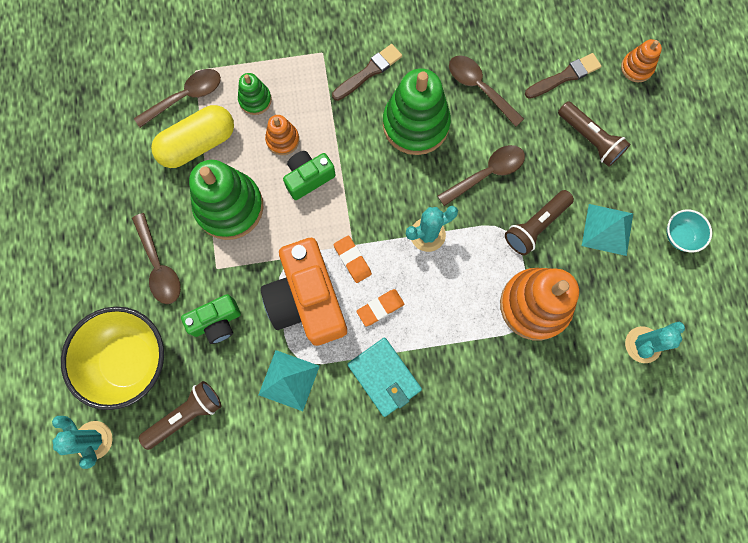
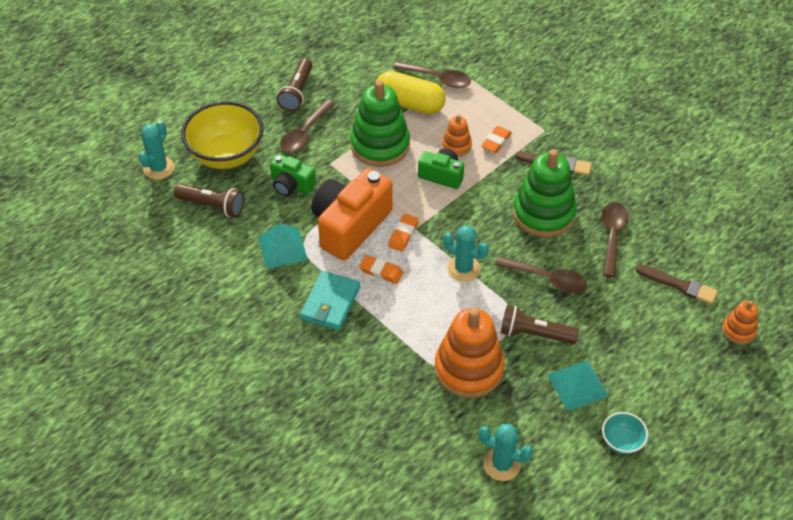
camera: 55 degrees right, 25 degrees down
(255, 100) = (471, 114): green stacking toy -> none
(304, 102) = (496, 141): none -> orange eraser
(589, 139) = (643, 331): brown flashlight -> brown flashlight (297, 92)

